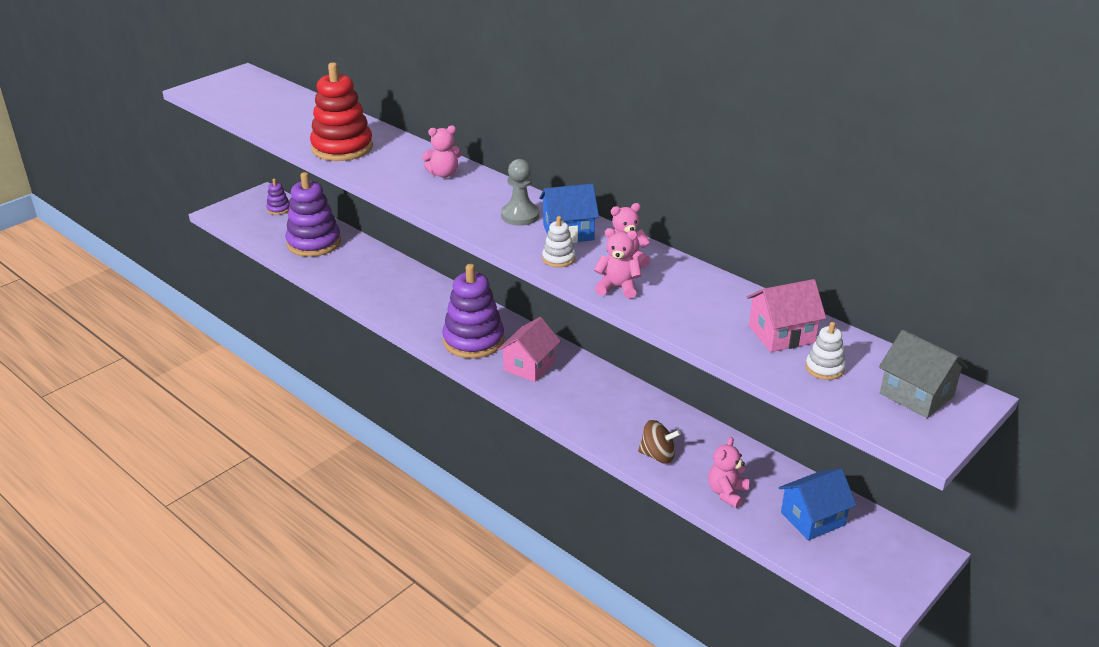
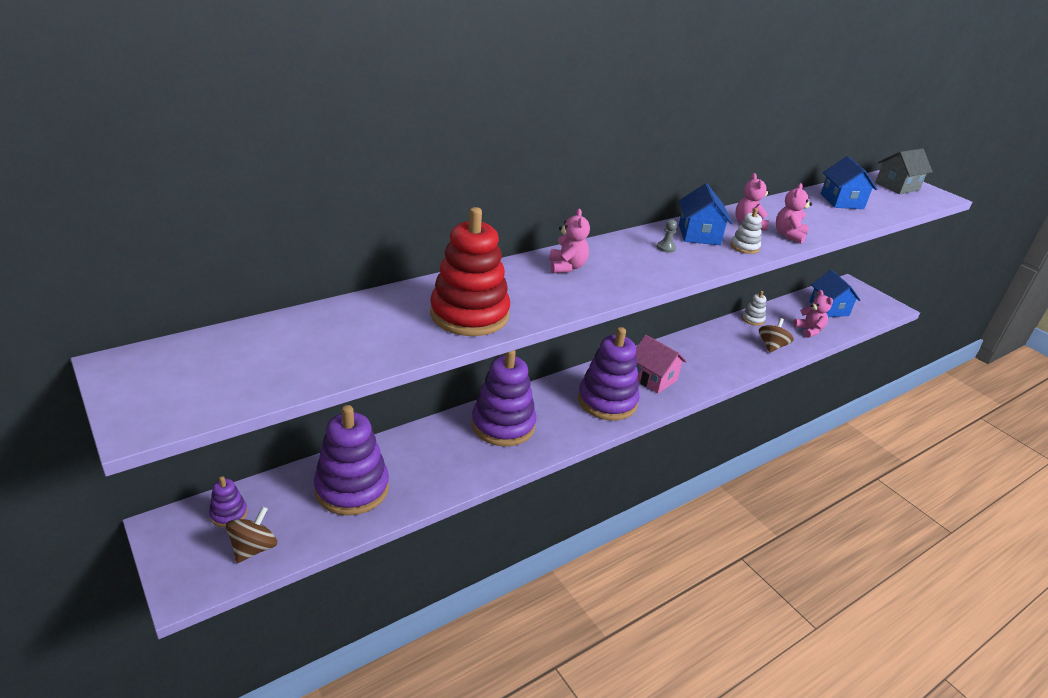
camera: 80 degrees left, 0 degrees up
(251, 224) = (254, 548): none -> brown spinning top
(411, 291) = (503, 425): none -> purple stacking toy
(520, 216) = (666, 248): grey pawn -> grey pawn, size x0.52
(727, 493) = (809, 330): pink teddy bear -> pink teddy bear turned 150 degrees counterclockwise
(781, 334) = (842, 201): pink house -> blue house
(824, 368) = (877, 200): white stacking toy -> white stacking toy (752, 319)

